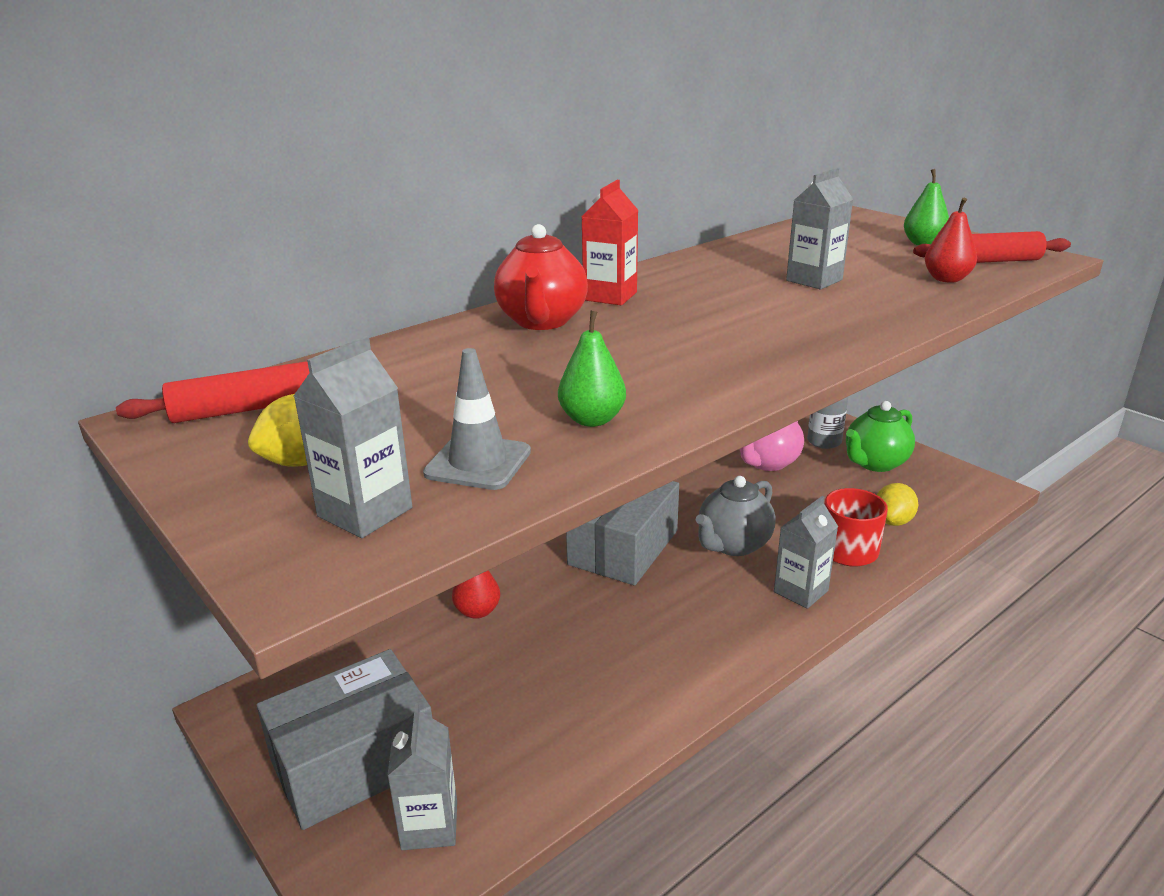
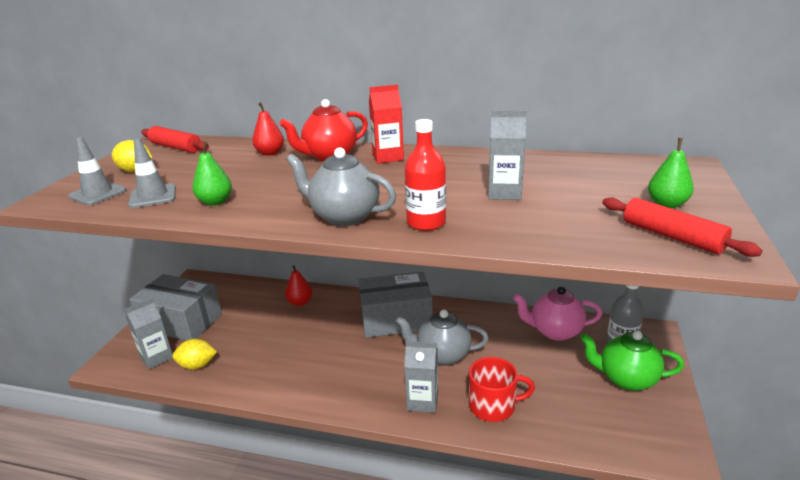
camera: 55 degrees right, 0 degrees up
(365, 512) = (97, 193): grey carton -> grey traffic cone
(772, 357) = (344, 217): none -> grey teapot
(845, 326) = (426, 222): none -> red bottle
(893, 521) = (556, 415): yellow lemon -> yellow lemon (197, 365)
(946, 279) = (588, 231): red pear -> red pear (270, 153)

